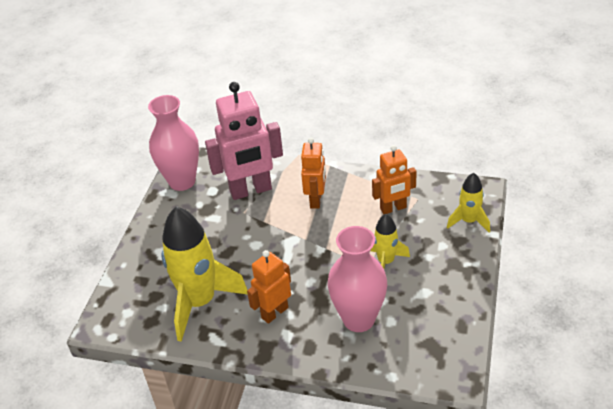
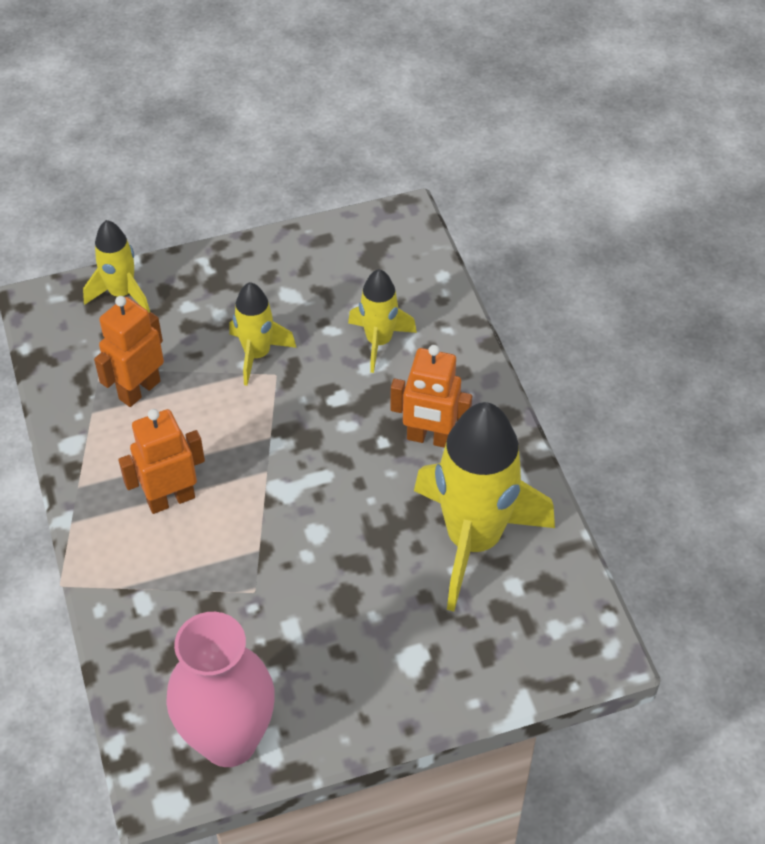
camera: 125 degrees left, 10 degrees up
(251, 191) = (196, 608): pink robot -> none
(358, 319) = (379, 341): pink vase -> yellow rocket
(393, 208) = (139, 390): orange robot -> orange robot turned 90 degrees counterclockwise

